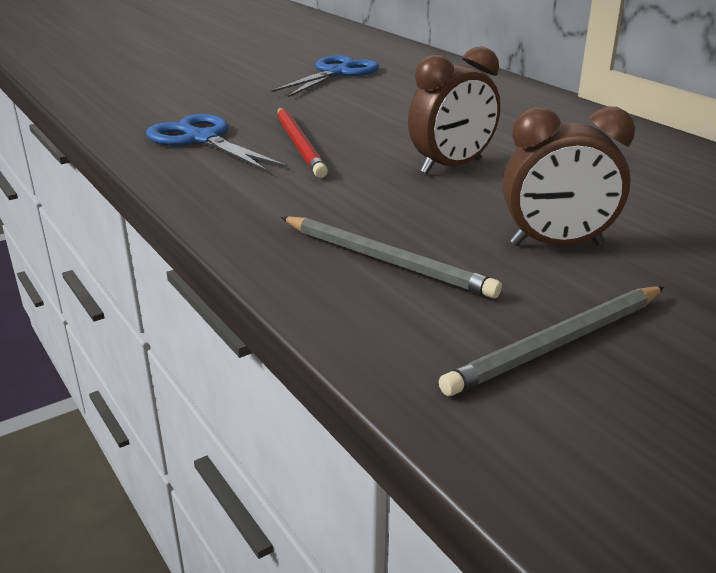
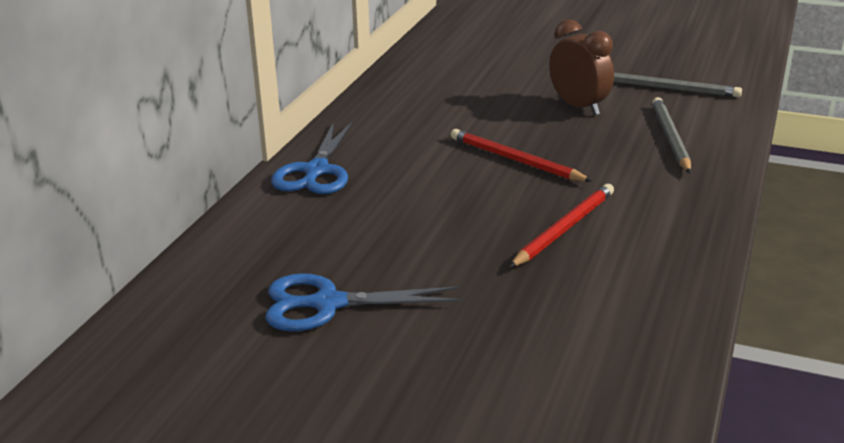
camera: 125 degrees left, 0 degrees up
(202, 139) = (624, 277): blue scissors -> blue scissors (316, 171)
(451, 166) = (515, 160): brown clock -> red pencil

